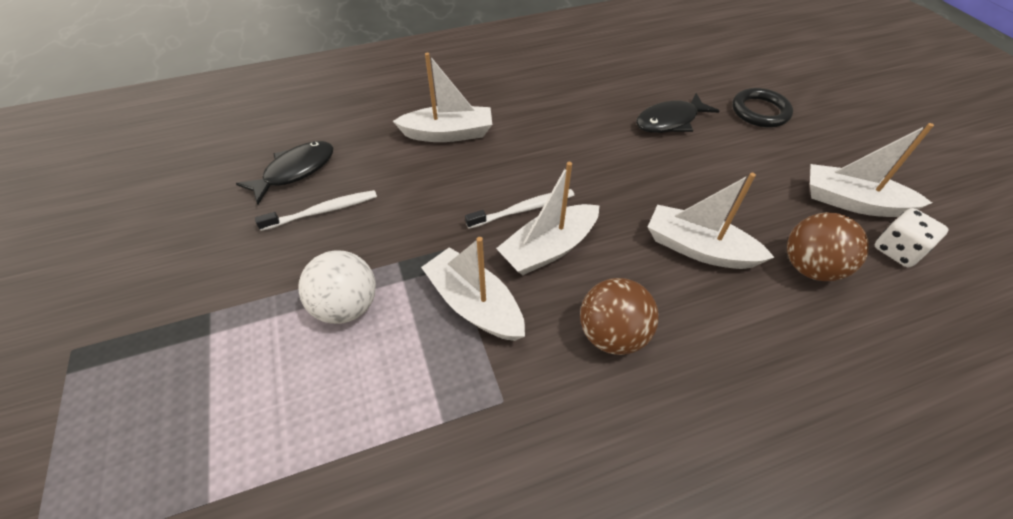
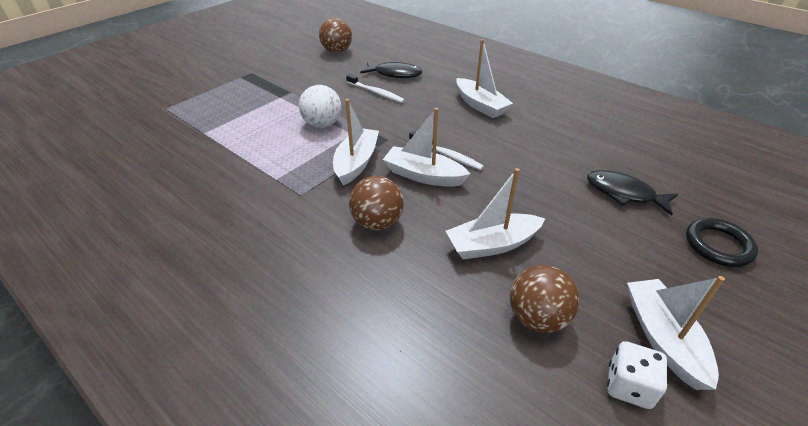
camera: 60 degrees right, 10 degrees down
(150, 204) = (337, 51): none -> brown ball
(698, 248) = (492, 244): white boat -> white boat turned 105 degrees counterclockwise

